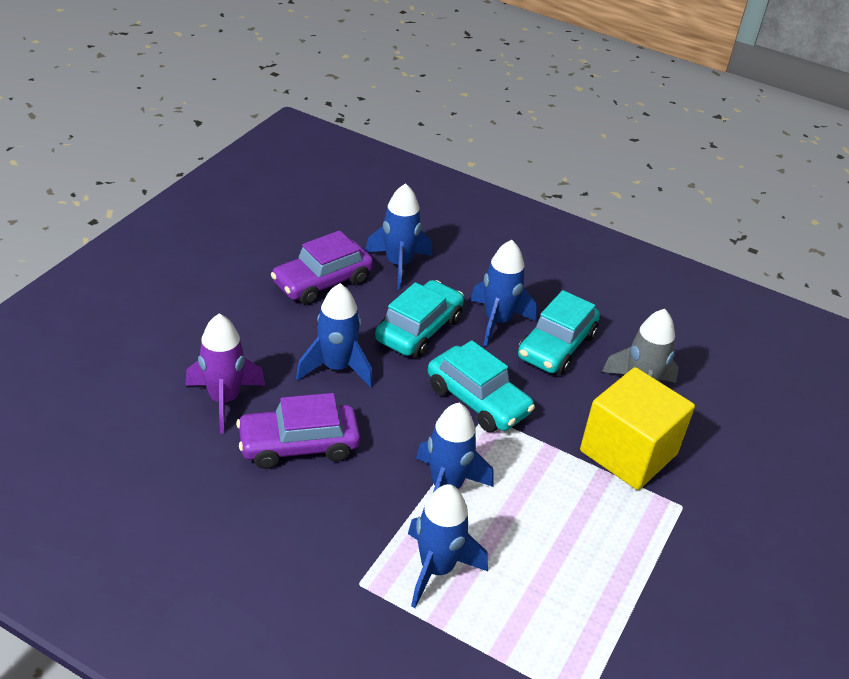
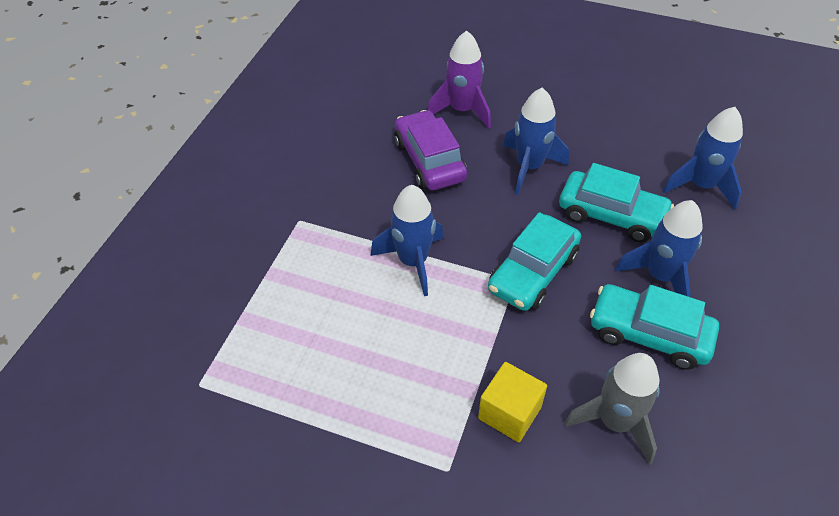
camera: 85 degrees right, 10 degrees up
(322, 282) = (639, 138): purple car -> none
(436, 569) = (322, 266): blue rocket -> none
(628, 452) = (509, 413): yellow cube -> yellow cube, size x0.59

